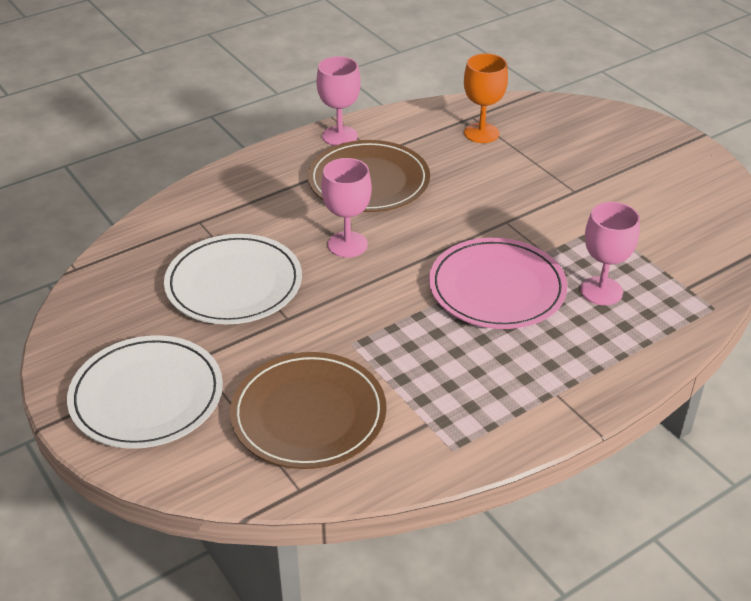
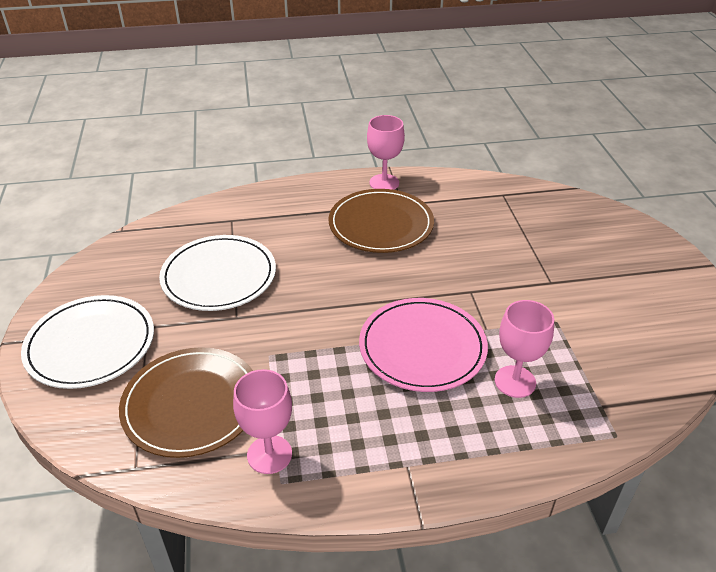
camera: 25 degrees right, 0 degrees up
(347, 244) = (326, 271): pink goblet -> pink goblet (269, 454)
(481, 133) = (501, 210): orange goblet -> none

